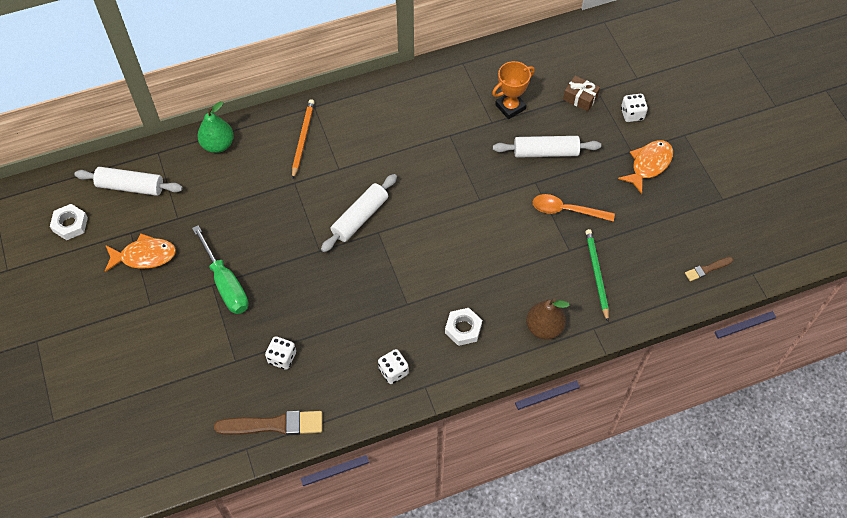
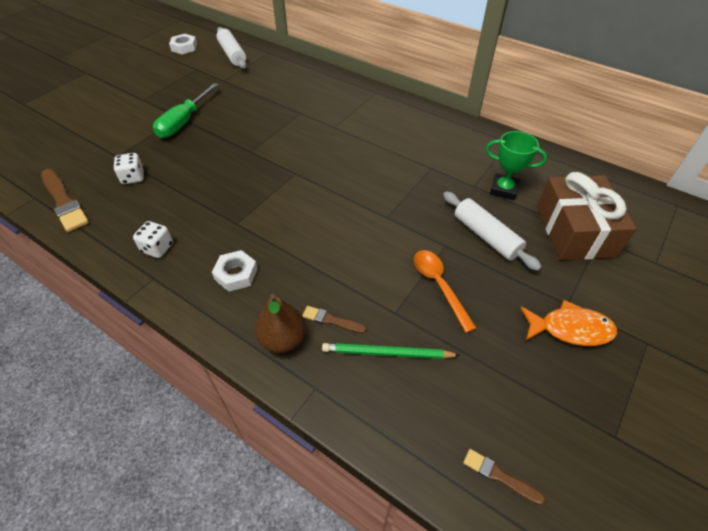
camera: 55 degrees right, 10 degrees down
(144, 256) = (181, 81): orange fish -> none
(218, 144) = (299, 70): green pear -> none
(303, 139) = (342, 100): orange pencil -> none
(360, 217) = (300, 157): white rolling pin -> none
(510, 107) = (503, 189): orange trophy -> green trophy
(549, 290) = (331, 320): none -> brown brush
(580, 98) = (574, 231): brown gift -> brown gift, size x2.18
(596, 274) = (387, 353): green pencil -> green pencil turned 135 degrees counterclockwise
(632, 114) = (610, 281): white dice -> none

